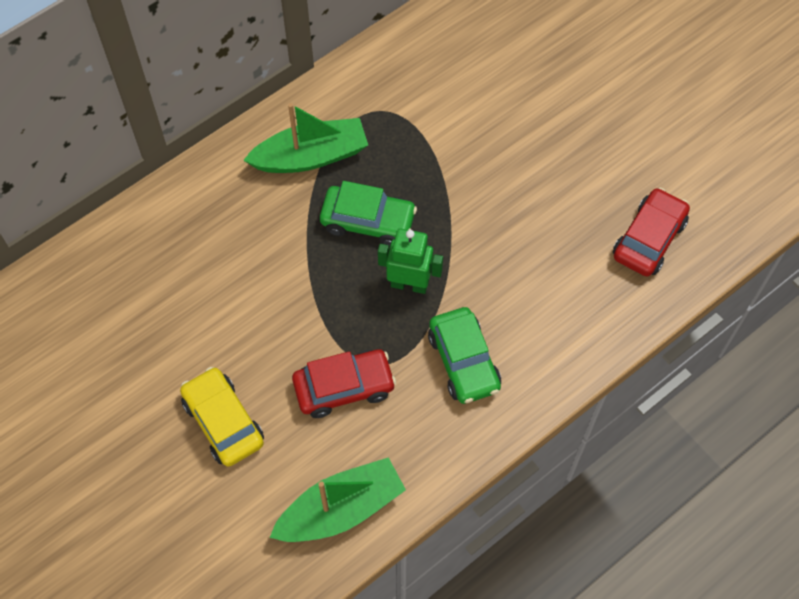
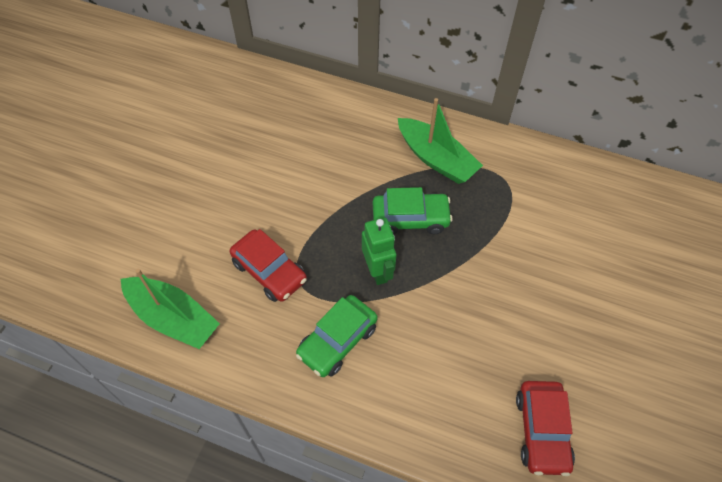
camera: 60 degrees right, 5 degrees down
(223, 422) = (203, 213): yellow car -> none
(368, 221) = (410, 219): green car -> green car turned 75 degrees counterclockwise
(649, 239) = (542, 431): red car -> red car turned 90 degrees clockwise

